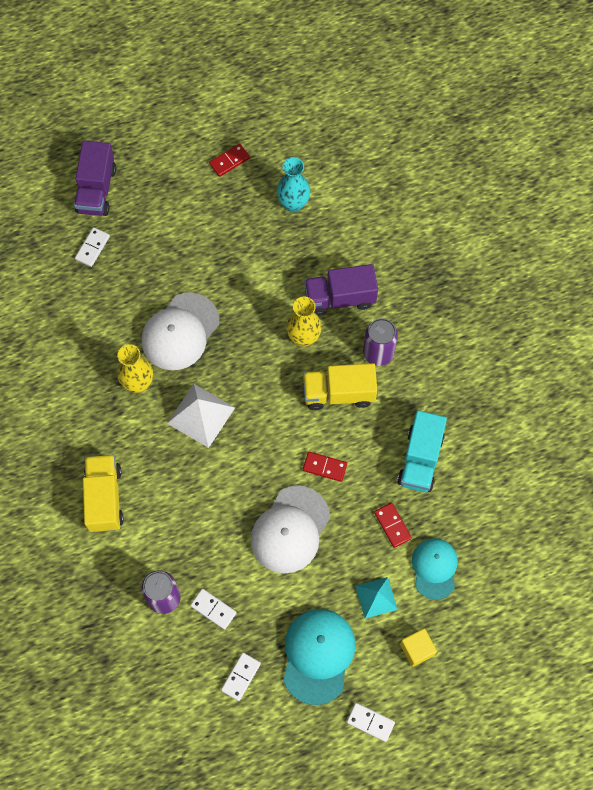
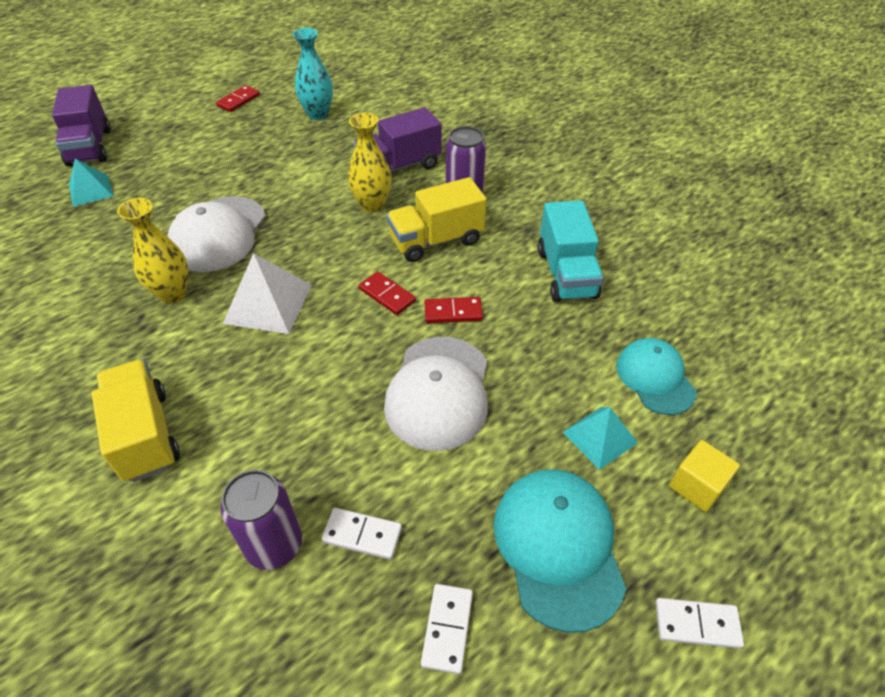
camera: 20 degrees left, 20 degrees down
(92, 248) = (91, 190): white domino -> turquoise pyramid
(392, 525) = (572, 347): red domino -> red domino (387, 295)

